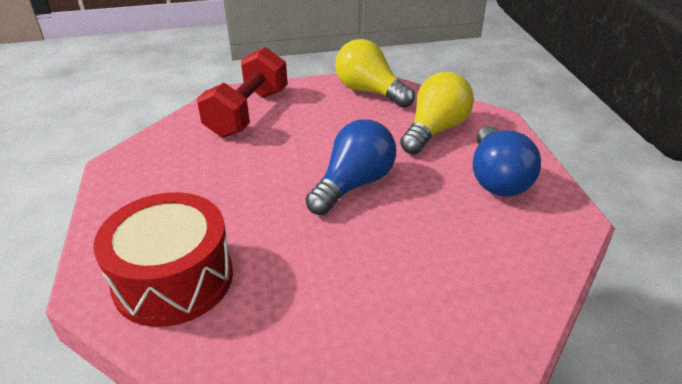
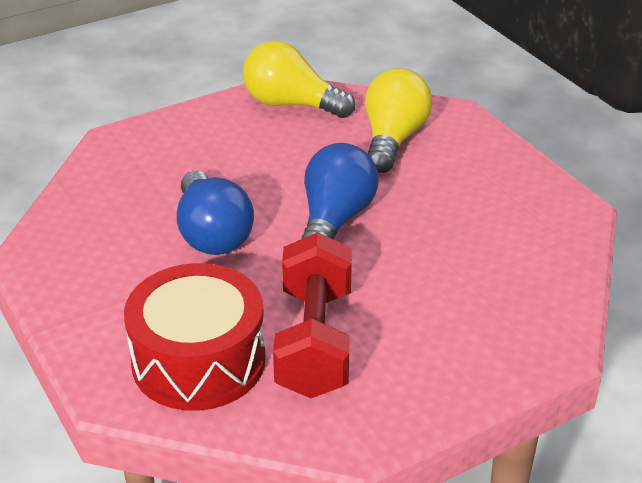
camera: 20 degrees left, 0 degrees up
(248, 113) = (155, 160): red dumbbell -> red dumbbell (314, 342)
(497, 178) = (484, 182): blue light bulb -> blue light bulb (212, 234)

